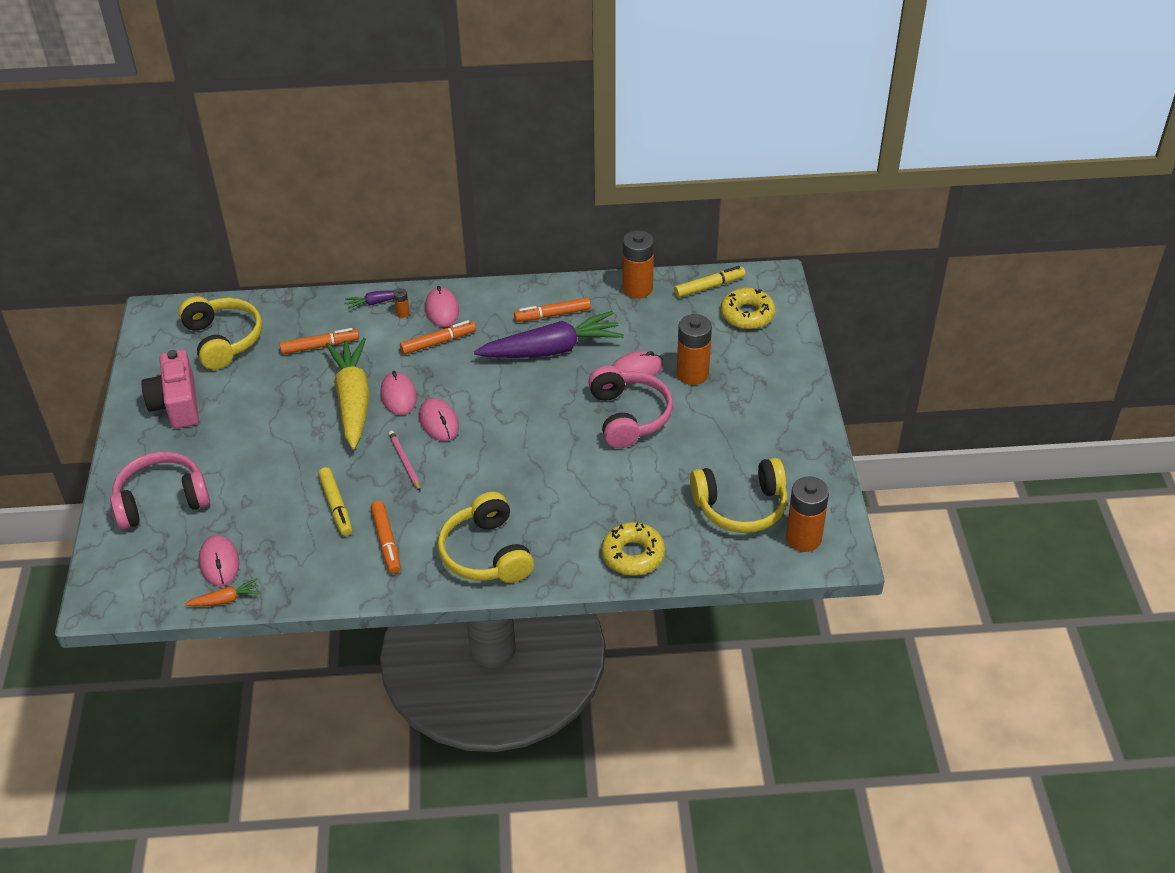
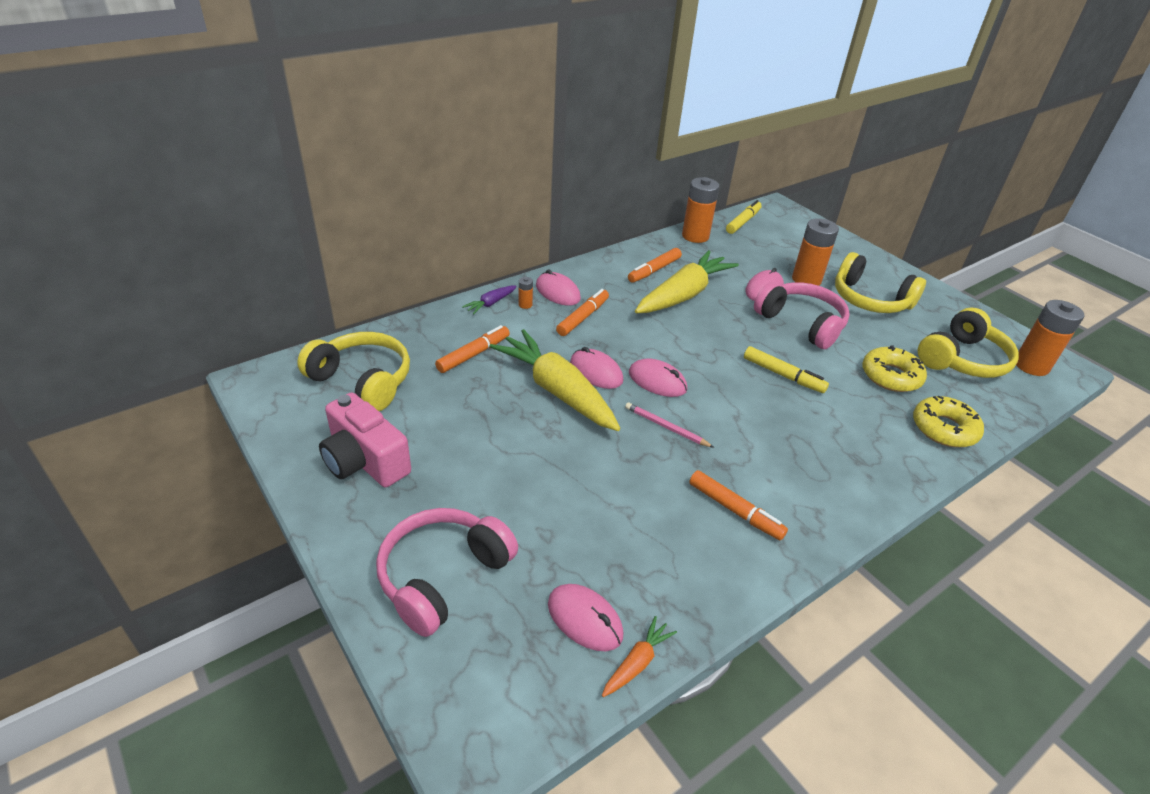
camera: 35 degrees left, 5 degrees down
(336, 506) = (647, 496): yellow marker -> yellow marker (783, 375)
(486, 553) = (834, 480): yellow headphones -> yellow headphones (870, 299)
(551, 350) = (683, 295): purple carrot -> yellow carrot
(747, 314) = (791, 232): yellow donut -> yellow donut (891, 376)

